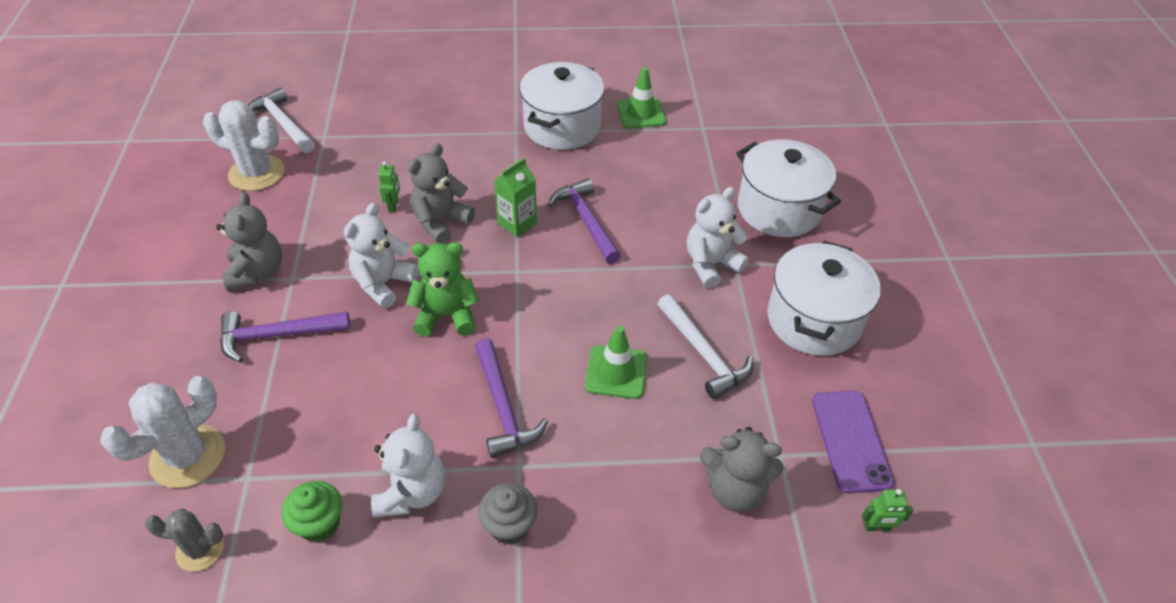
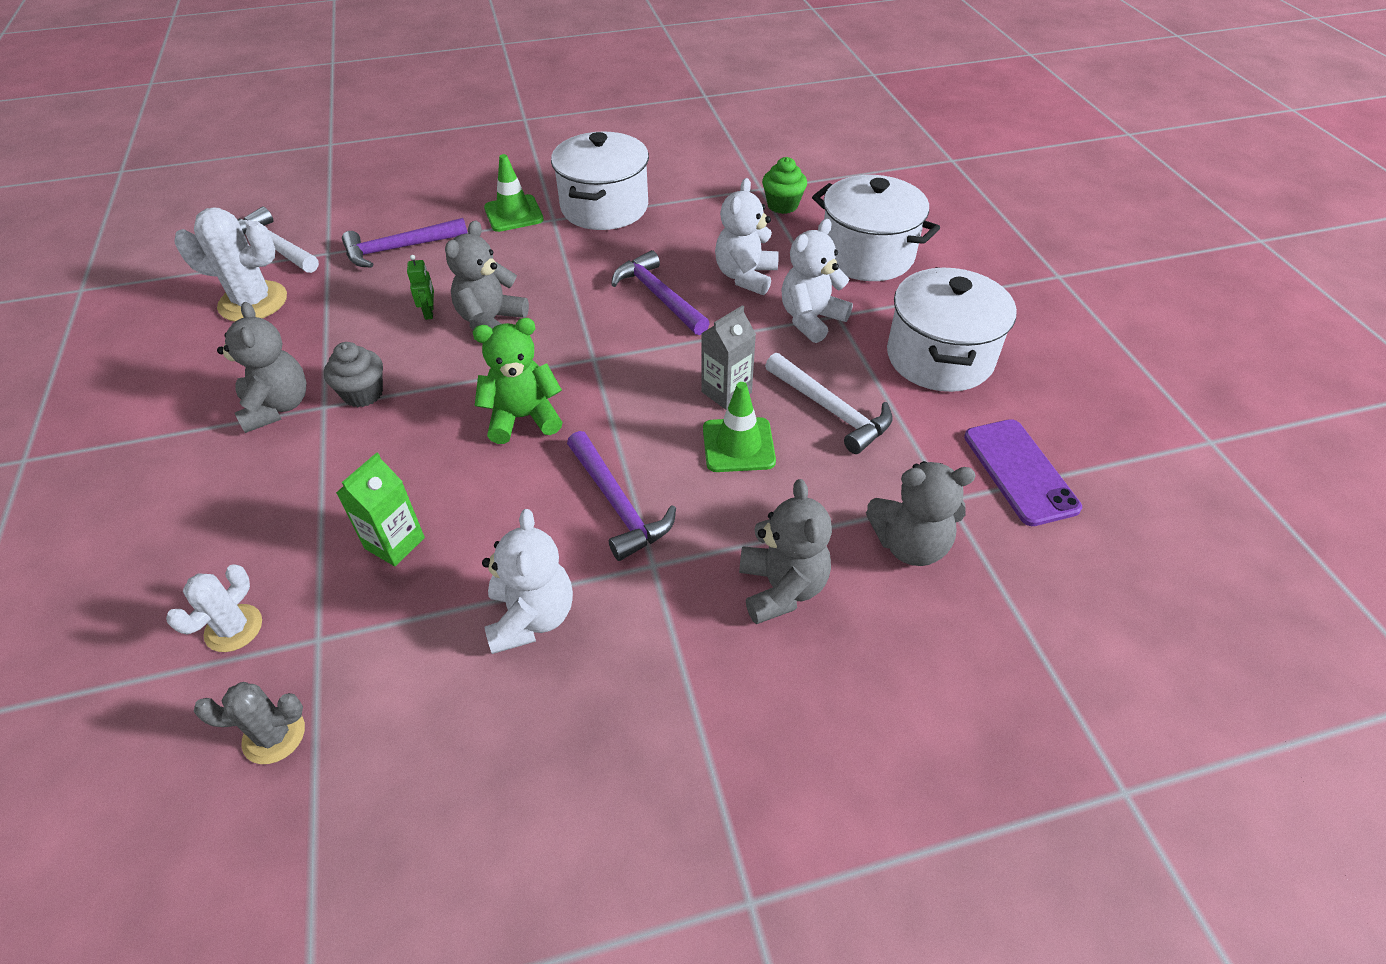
camera: 10 degrees left, 0 degrees up
(188, 456) = (234, 628): white cactus -> white cactus, size x0.59
(277, 335) = (319, 472): purple hammer -> purple hammer (399, 248)
(319, 523) = (423, 675): green cupcake -> green cupcake (782, 205)
(383, 283) = (438, 395): white teddy bear -> white teddy bear (746, 276)
(509, 526) = (661, 632): grey cupcake -> grey cupcake (363, 394)
(517, 223) = (580, 310): green carton -> green carton (395, 543)
(616, 507) = (781, 588): none -> grey teddy bear
(619, 321) = (726, 392): none -> grey carton
(641, 113) = (689, 183): green traffic cone -> green traffic cone (514, 214)
(877, 527) = (1078, 555): green robot -> none

